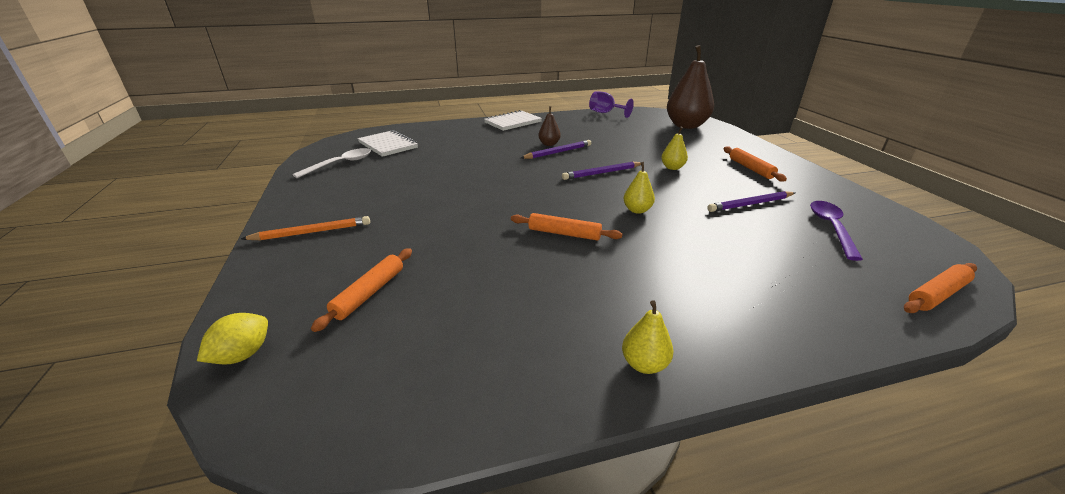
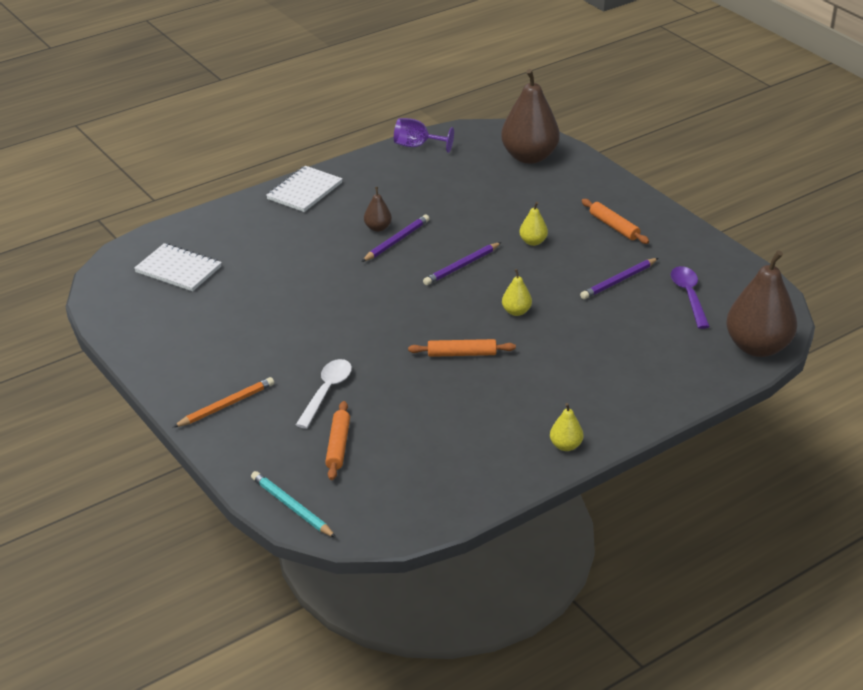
camera: 20 degrees left, 5 degrees up
(243, 355) = (291, 507): yellow lemon -> turquoise pencil
(340, 164) = (154, 313): white spoon -> white spoon (326, 392)
(937, 294) = (757, 347): orange rolling pin -> brown pear

